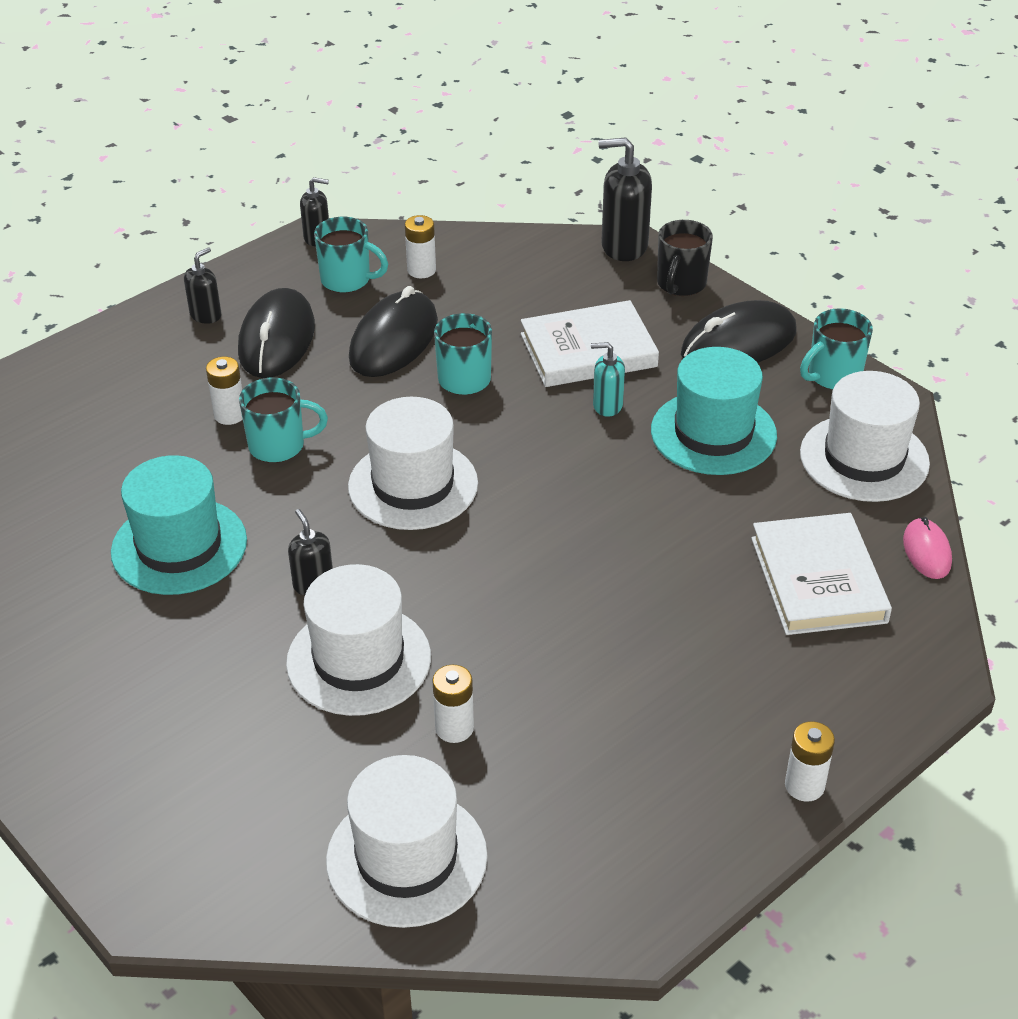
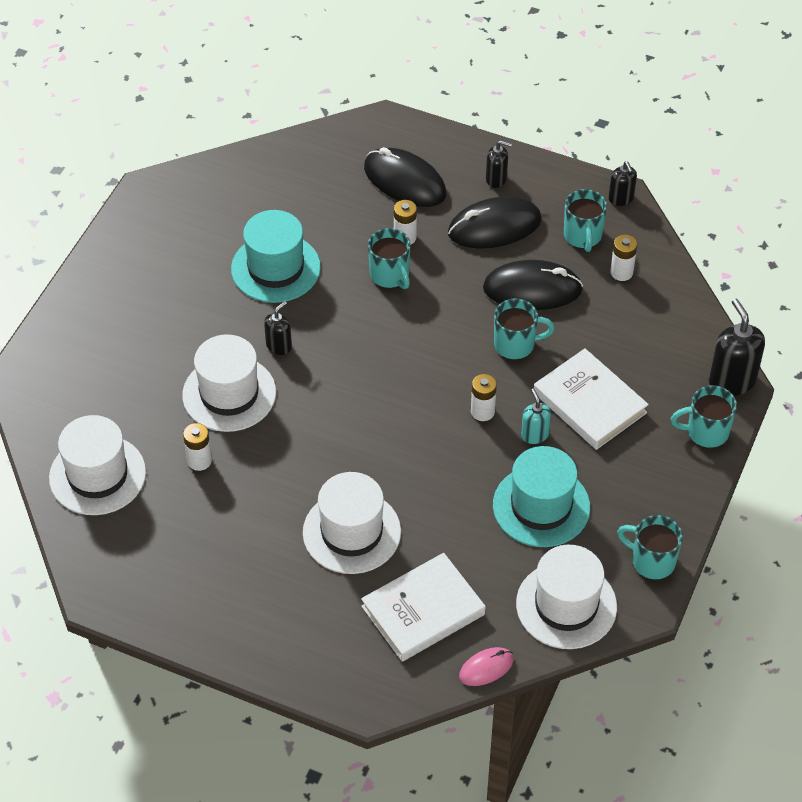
camera: 65 degrees right, 10 degrees up
(413, 485) = (392, 359): white hat -> white hat (352, 532)
(680, 284) = (706, 432): black mug -> turquoise mug
(738, 343) = (655, 490): black mouse -> black mouse (404, 181)
(804, 786) = (238, 651): white battery -> white battery (482, 411)

